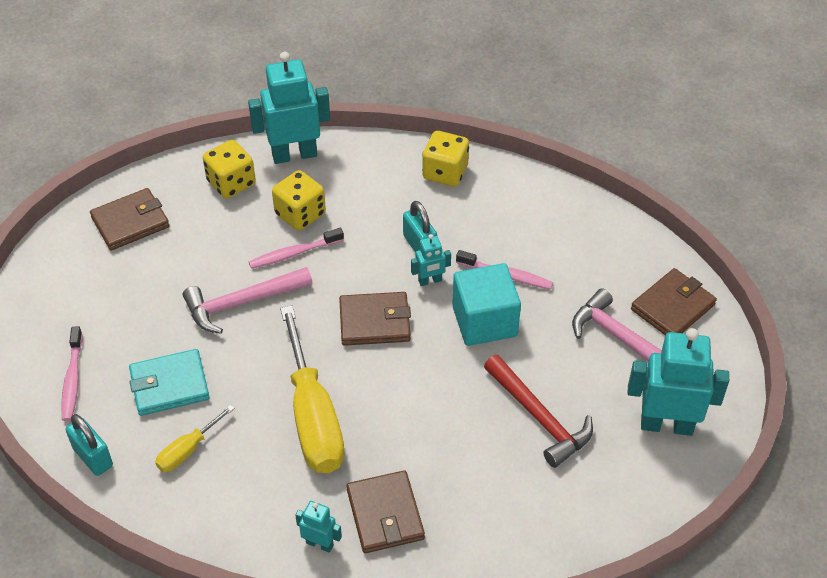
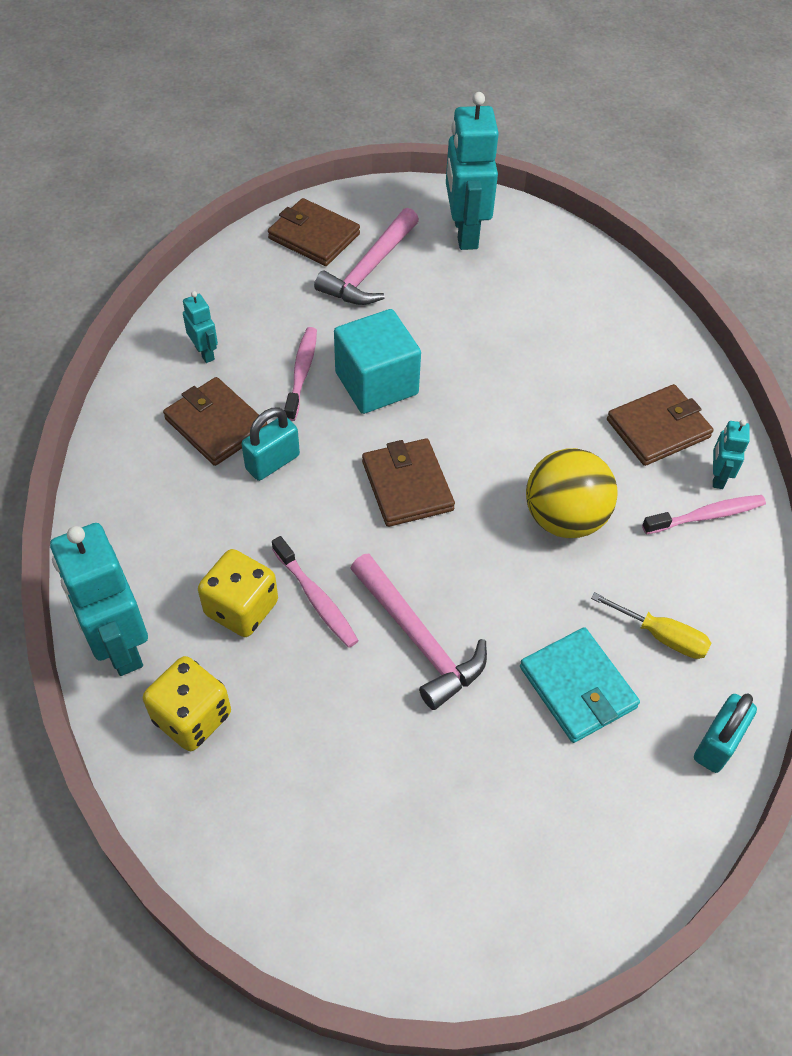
camera: 105 degrees left, 5 degrees up
(72, 380) = (613, 817): pink toothbrush -> pink toothbrush (706, 516)
(130, 222) = (300, 843): brown wallet -> brown wallet (216, 424)
(313, 416) = (564, 518): yellow screwdriver -> yellow ball
(430, 281) = (328, 442): turquoise robot -> turquoise robot (205, 353)
(445, 172) = (136, 457): yellow dice -> none
(539, 417) = (491, 323): red hammer -> none

